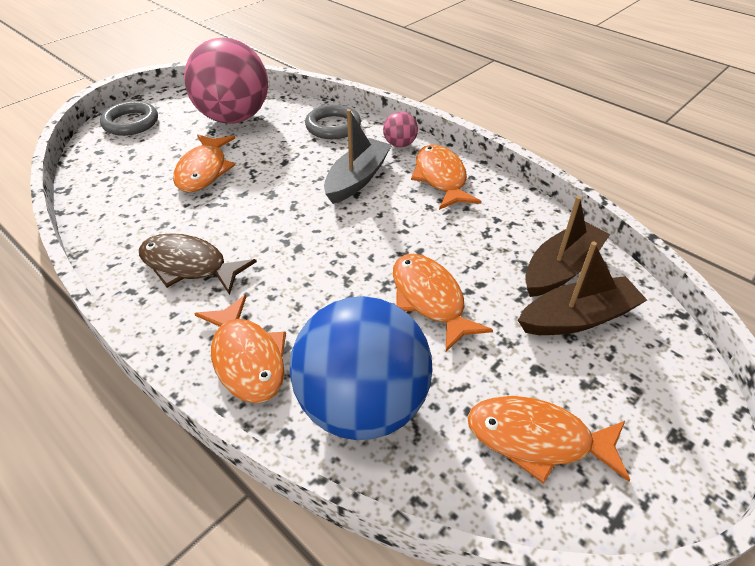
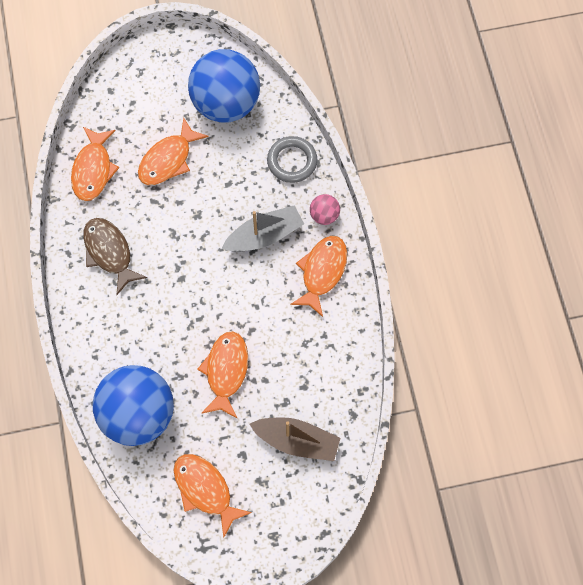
camera: 35 degrees right, 25 degrees up
(131, 123) = (149, 64): grey ring -> none
(234, 118) = (226, 104): pink ball -> blue ball
(247, 358) = (101, 346): orange fish -> orange fish (93, 170)
(561, 269) = (323, 402): brown boat -> none

